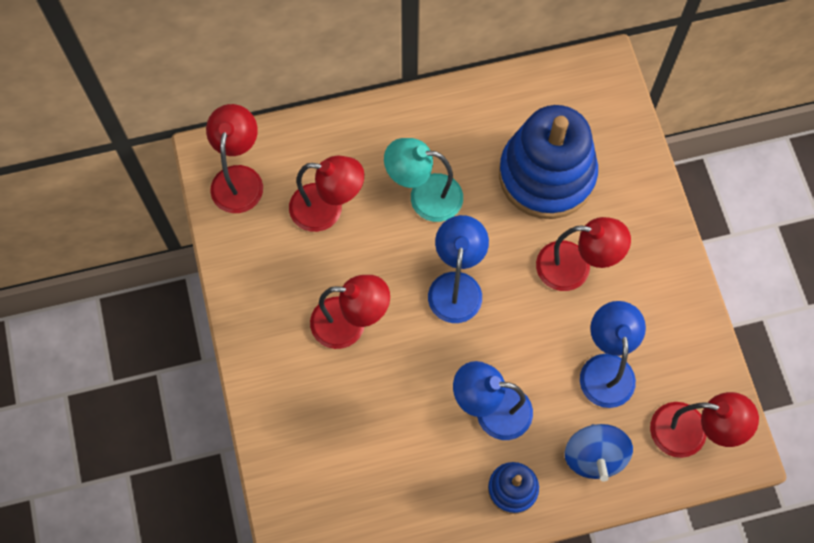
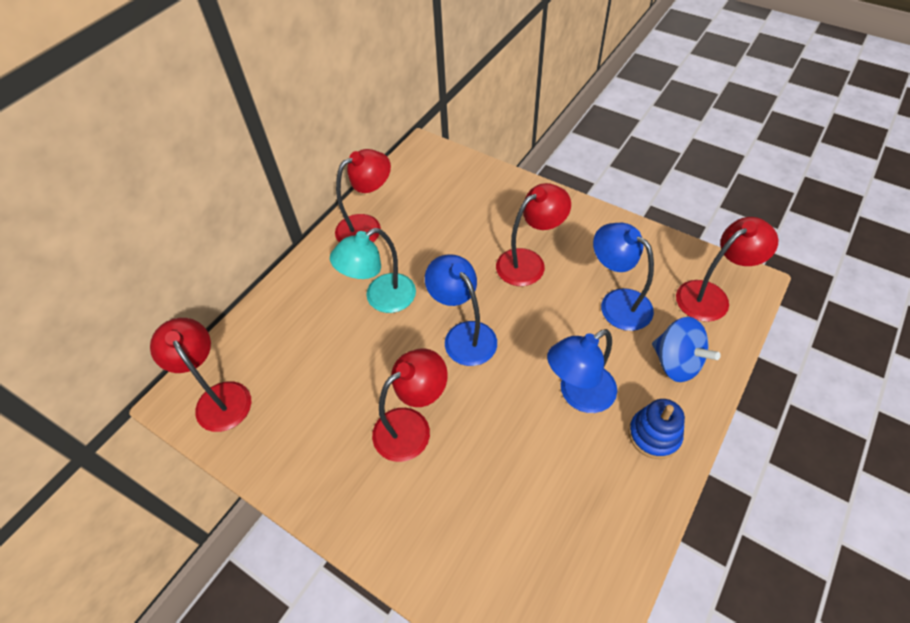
camera: 40 degrees left, 15 degrees down
(327, 209) = (315, 362): red lamp -> red lamp (367, 226)
(546, 175) = (451, 226): blue stacking toy -> none

